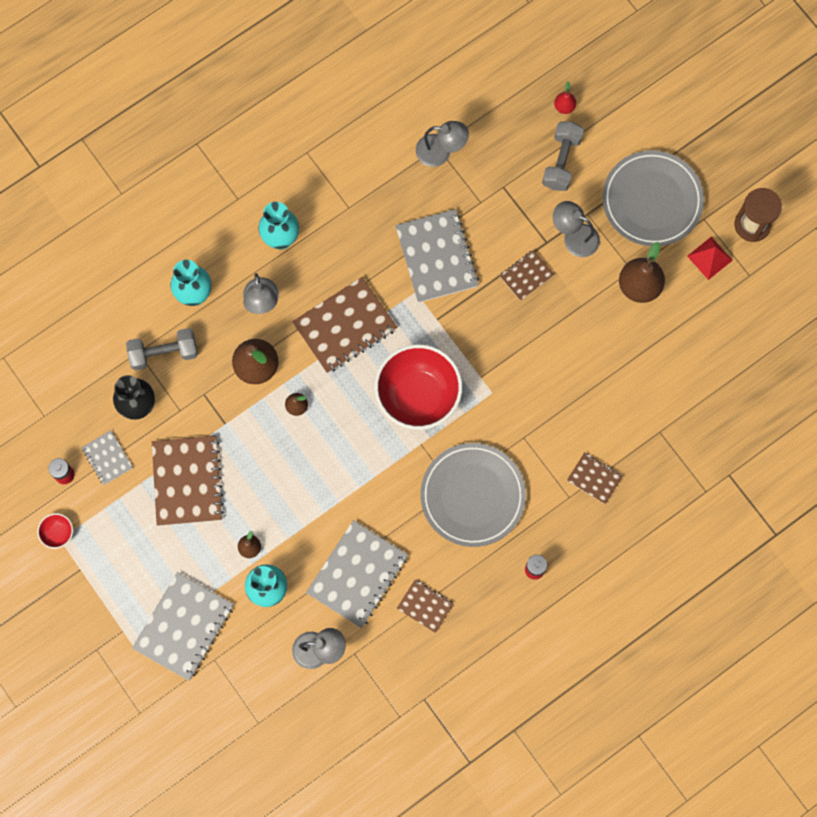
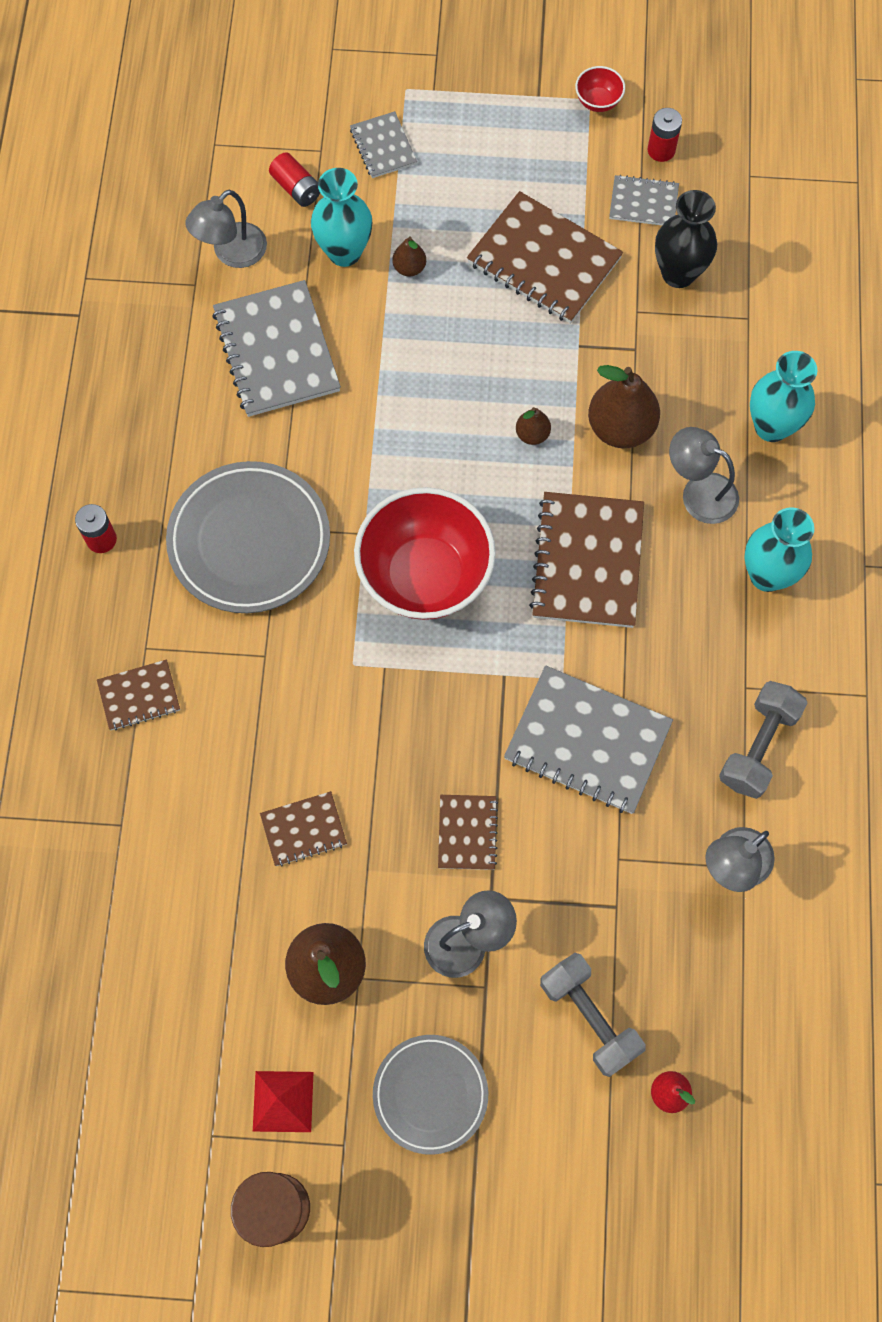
camera: 130 degrees right, 5 degrees down
(164, 353) = (723, 343): grey dumbbell -> grey dumbbell (758, 746)
(184, 626) = (383, 146): grey notebook -> grey notebook, size x0.53
(249, 651) = (296, 188): none -> red battery
(425, 606) = (175, 392): brown notebook -> brown notebook (303, 829)
(652, 200) = (430, 1094): grey plate -> grey plate, size x0.63

